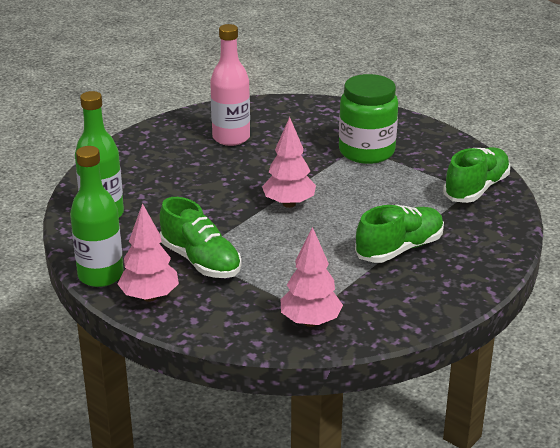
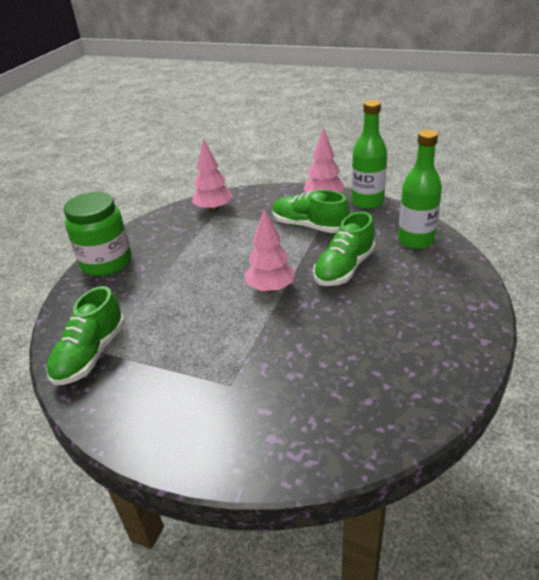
camera: 165 degrees right, 5 degrees up
(231, 138) = (382, 357): pink bottle -> none
(366, 151) = (218, 379): green jar -> green jar (106, 262)
(399, 249) = (162, 271): green shoe -> green shoe (344, 268)

